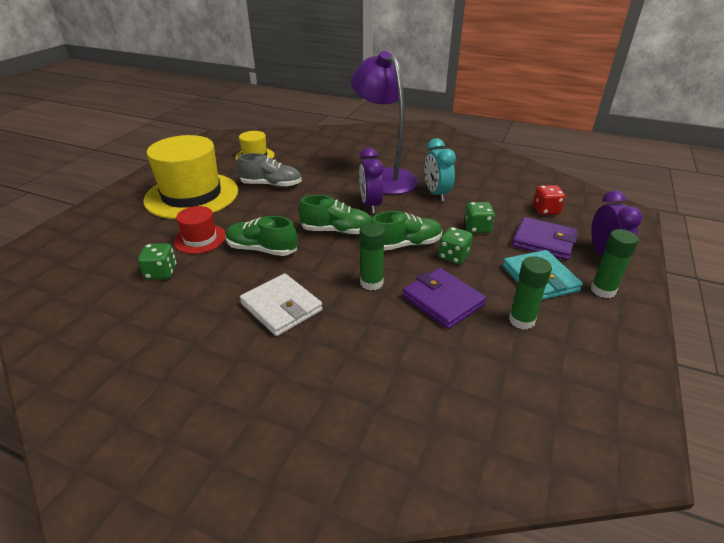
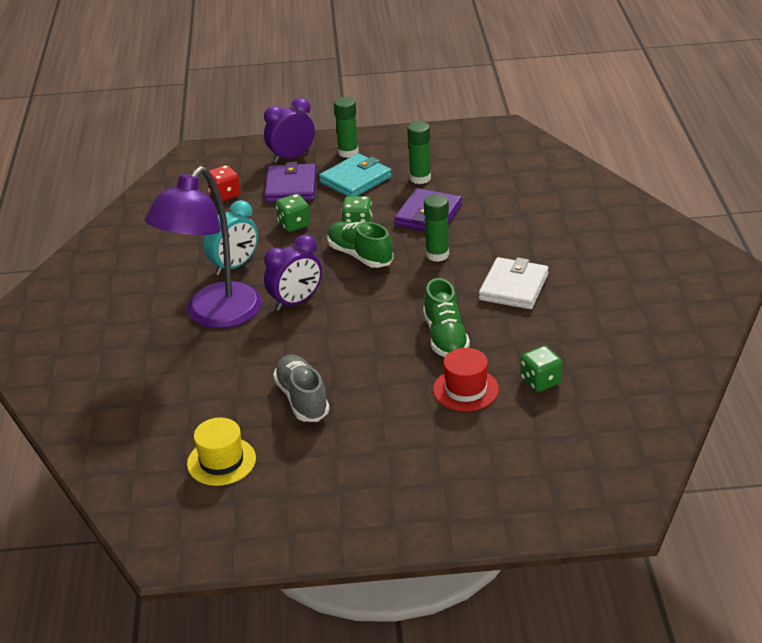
camera: 115 degrees left, 0 degrees up
(192, 195) = (383, 455): yellow hat -> none
(337, 231) = (369, 304): green shoe -> none

